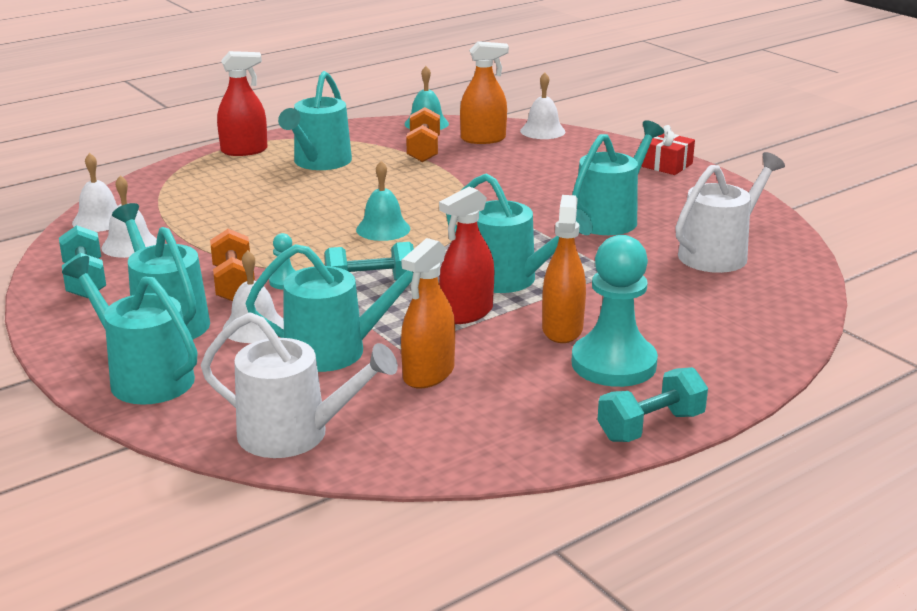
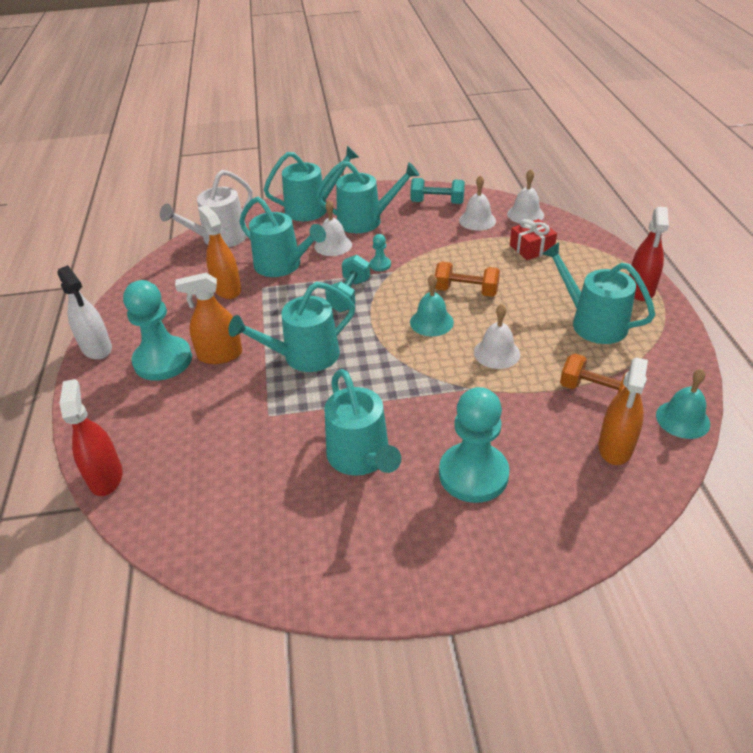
camera: 120 degrees right, 15 degrees up
(234, 284) = (392, 247): orange dumbbell -> orange dumbbell (466, 291)
(335, 350) = (282, 265): turquoise watering can -> turquoise watering can turned 75 degrees counterclockwise
(466, 313) = (277, 322): red spray bottle -> red spray bottle (105, 477)
(542, 131) = (625, 509): white bell -> white bell (497, 353)
(562, 329) = (220, 355): orange spray bottle -> orange spray bottle turned 135 degrees clockwise
(572, 176) = (473, 474): none -> turquoise pawn
(650, 426) = (96, 348): turquoise dumbbell -> white spray bottle
(665, 165) = (463, 574): red gift -> red gift (531, 248)
(718, 254) = (241, 496): white watering can -> none

